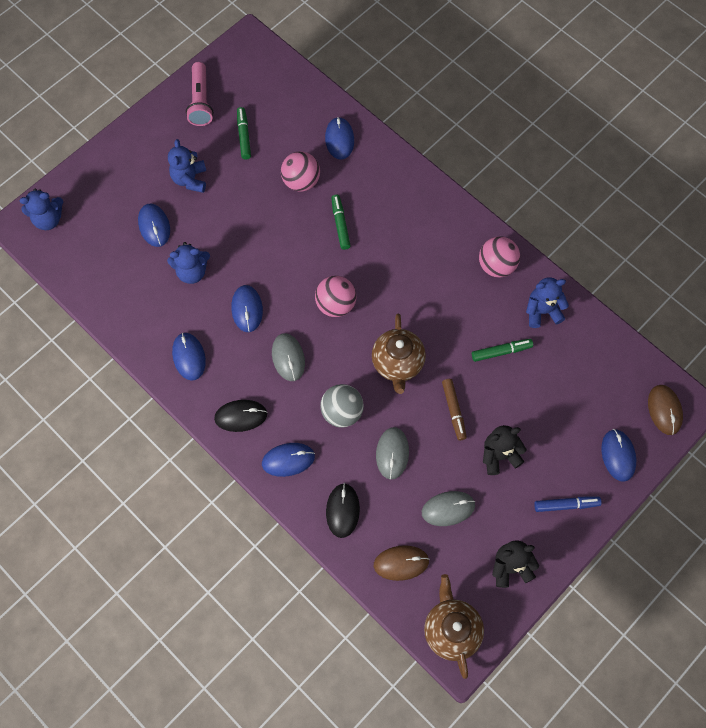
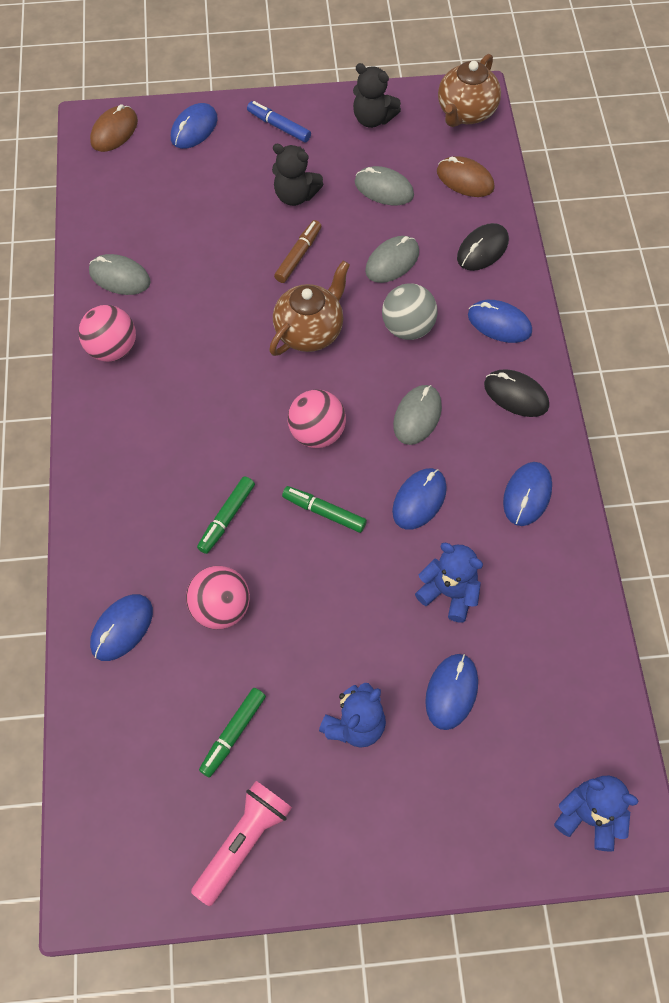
camera: 140 degrees left, 5 degrees down
(501, 352) = (199, 271): green marker -> green marker (324, 512)
(542, 311) = (120, 277): blue teddy bear -> grey mouse

